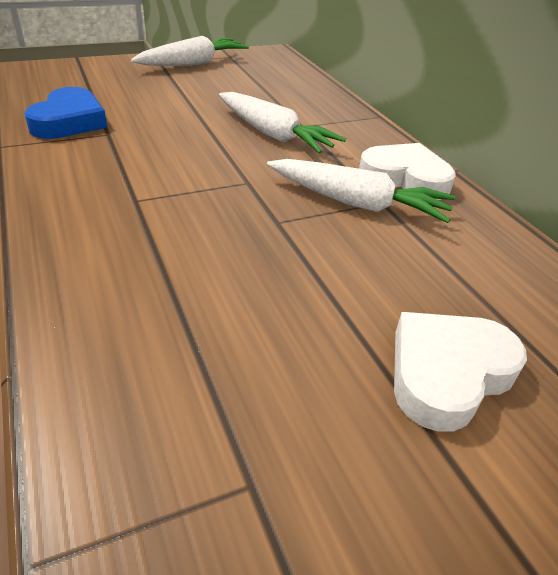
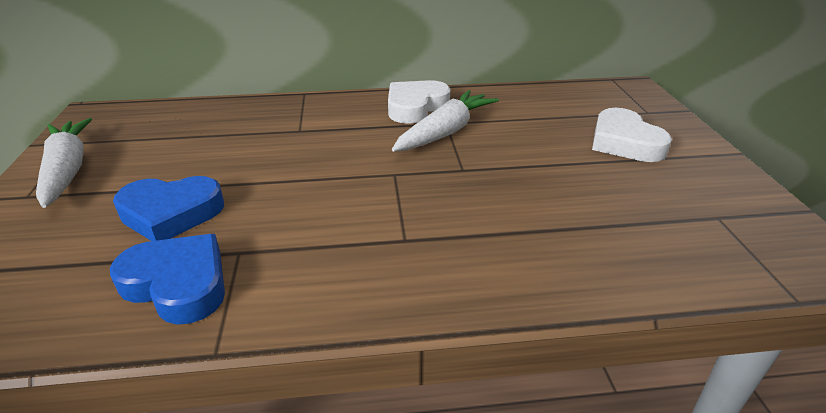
camera: 70 degrees left, 5 degrees down
(150, 103) = (171, 213): none -> blue heart
(273, 134) = (309, 147): white carrot -> none

